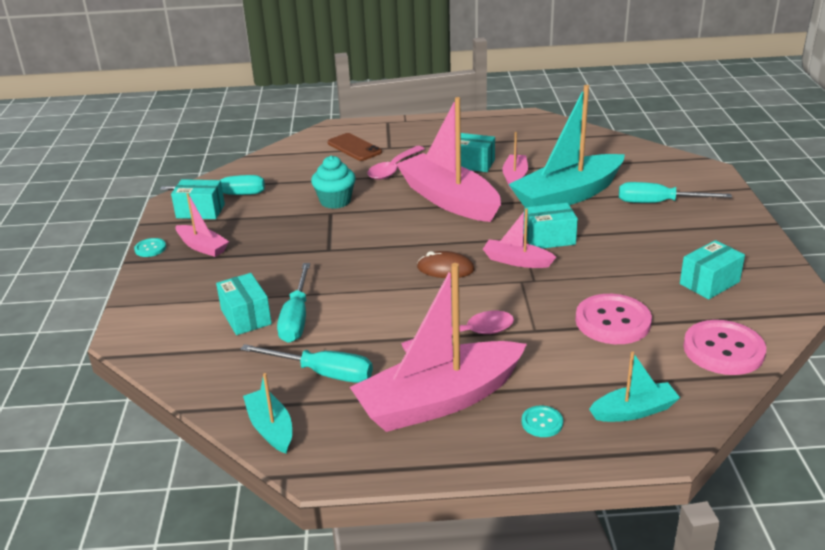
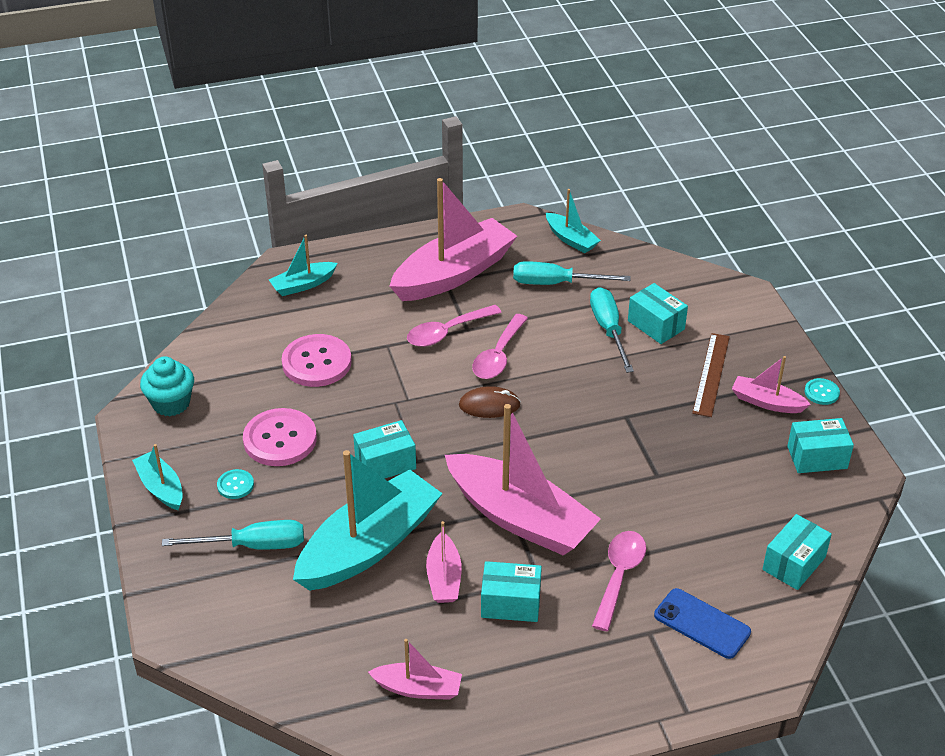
camera: 165 degrees right, 10 degrees up
(227, 195) = (808, 491): turquoise screwdriver -> none
(230, 271) = (711, 374): none -> brown ruler
(335, 201) = (662, 497): turquoise cupcake -> turquoise cupcake (171, 403)
(354, 148) = (702, 624): brown phone -> blue phone
(421, 307) = (498, 356): none -> pink spoon
(516, 261) = (417, 425): pink boat -> pink boat (418, 688)
(542, 422) = (372, 268): turquoise button -> turquoise button (235, 485)
(709, 283) = (217, 420): turquoise box -> turquoise box (794, 563)
(723, 350) = (222, 346): pink button -> pink button (280, 439)
(747, 241) = (161, 487): none -> turquoise boat

